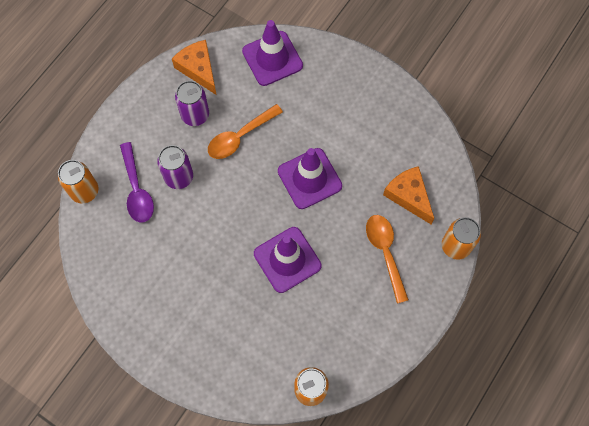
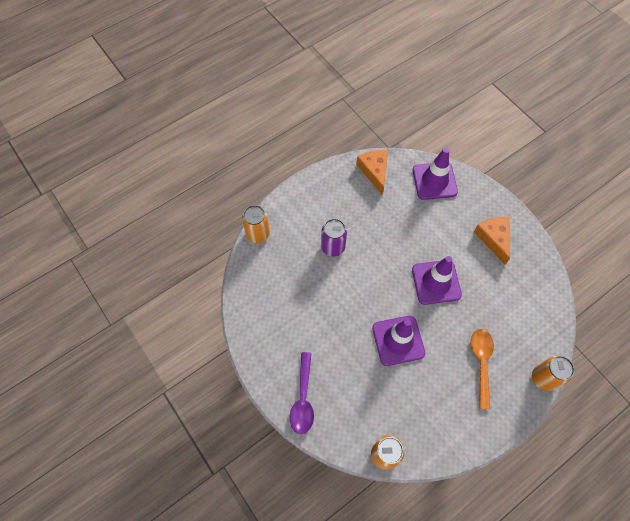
camera: 20 degrees right, 5 degrees down
(137, 190) = (297, 246): purple spoon -> purple spoon (303, 399)
(195, 115) = (360, 205): purple can -> none
(240, 137) = (390, 232): orange spoon -> none
(408, 196) = (514, 323): orange cheese -> orange cheese (493, 239)

